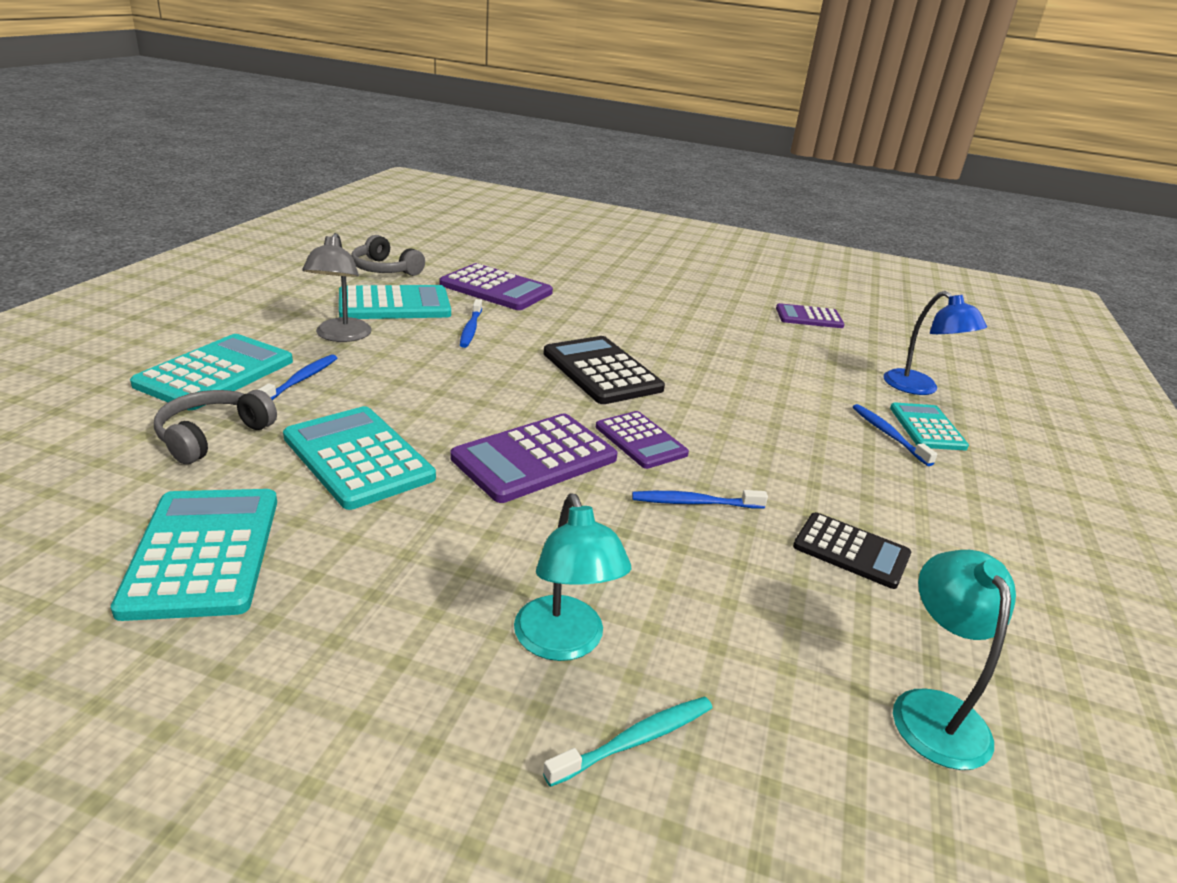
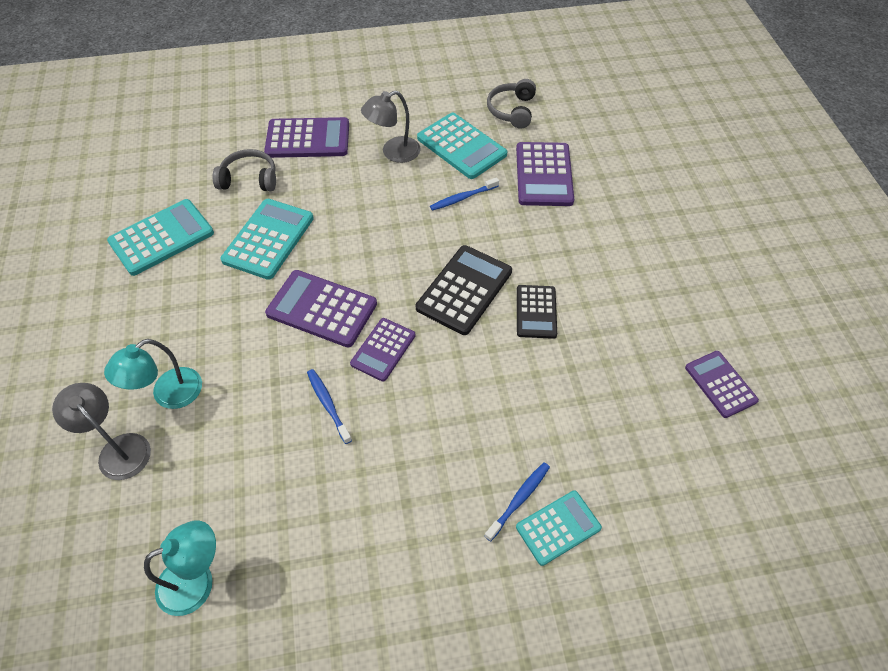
camera: 65 degrees right, 25 degrees up
(215, 373) = (308, 139): turquoise calculator -> purple calculator
(300, 380) = (327, 171): blue toothbrush -> none
(635, 740) = (118, 449): turquoise toothbrush -> grey lamp
(851, 551) = (329, 507): black calculator -> black calculator (536, 312)
(919, 388) = (639, 509): blue lamp -> none

